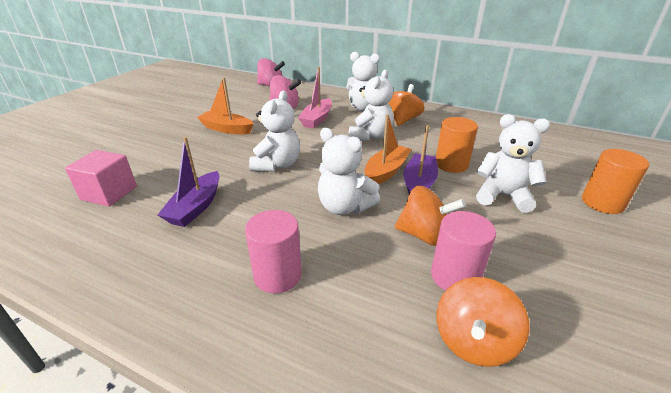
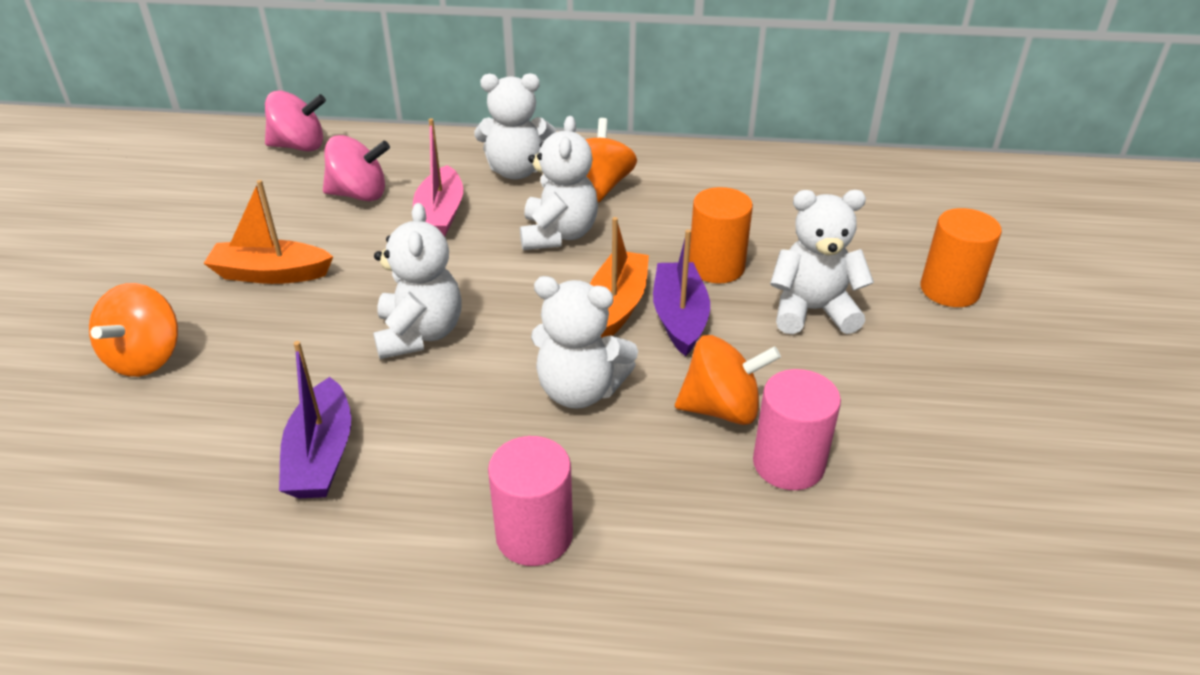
camera: 20 degrees left, 5 degrees up
(109, 193) = (128, 470): pink cube -> none
(473, 341) = (841, 549): orange spinning top -> orange spinning top (146, 358)

